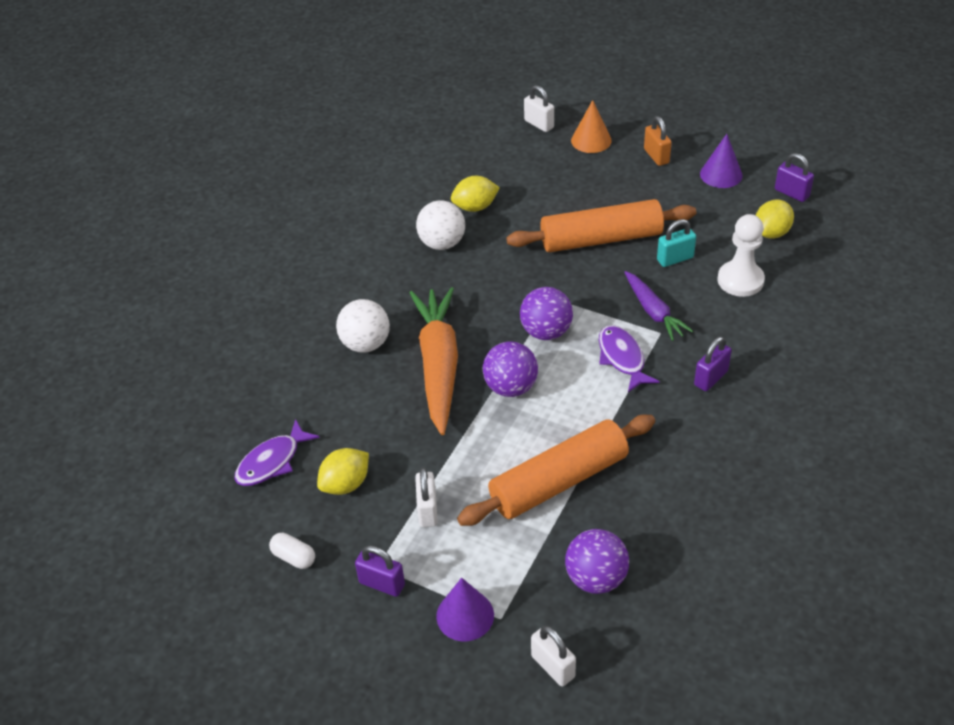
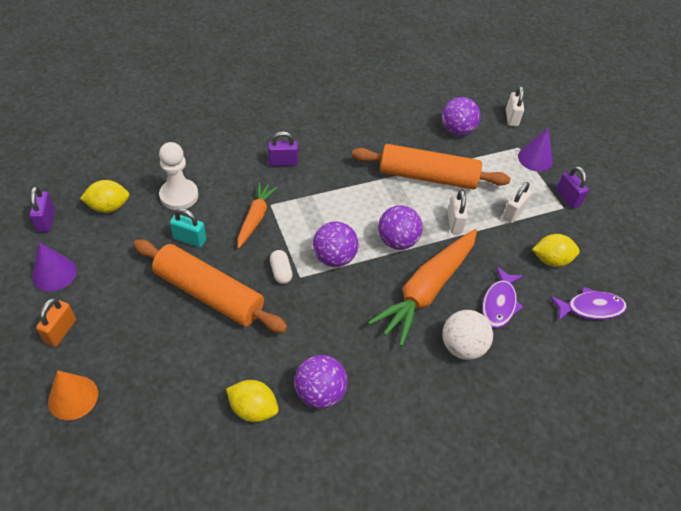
camera: 145 degrees left, 5 degrees up
(294, 557) = (610, 243): white capsule -> white capsule (281, 272)
(442, 243) = (320, 393): white ball -> purple ball
(539, 124) = (78, 464): white padlock -> white padlock (454, 222)
(622, 358) = (312, 207): purple fish -> purple fish (499, 303)
(653, 312) = (255, 218): purple carrot -> orange carrot

